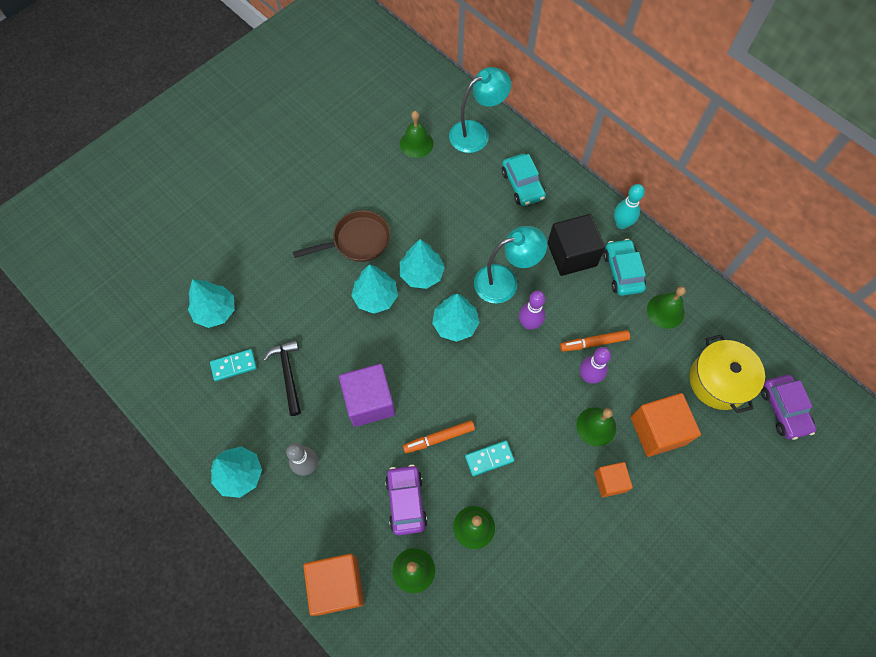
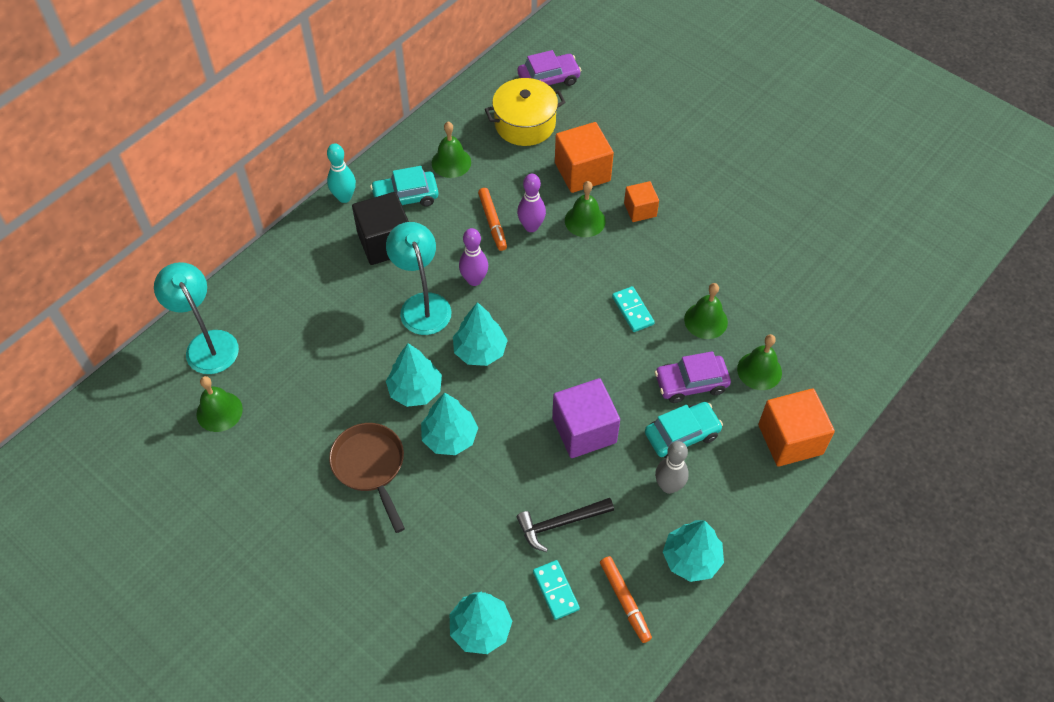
camera: 95 degrees left, 10 degrees down
(439, 438) = (617, 358): orange marker -> orange marker (625, 601)
(522, 185) = (289, 292): turquoise car -> turquoise car (682, 435)

